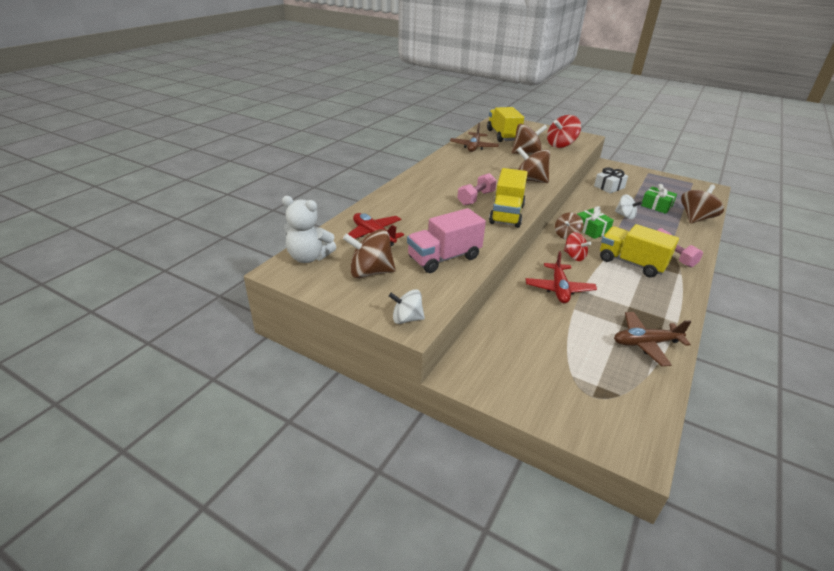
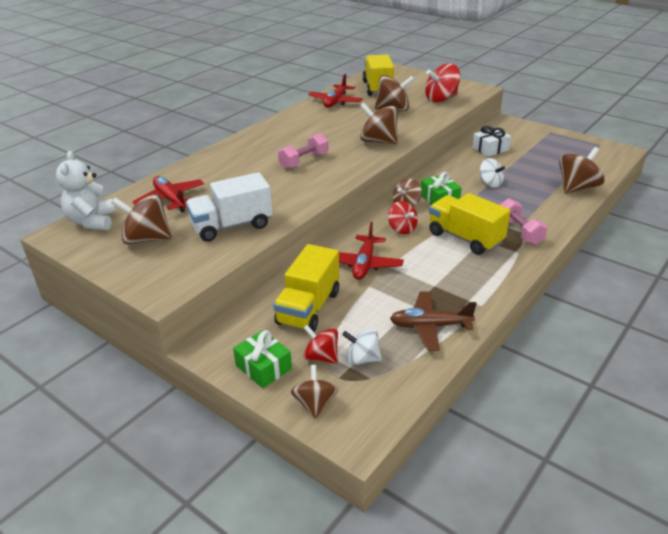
camera: 10 degrees right, 0 degrees up
(309, 257) = (92, 222): white teddy bear -> white teddy bear turned 60 degrees clockwise
(406, 319) = (158, 287): white spinning top -> white spinning top (362, 359)
(444, 258) = (232, 226): pink truck -> white truck
(473, 147) = (335, 102): brown plane -> red plane
(506, 214) = (328, 180): yellow truck -> yellow truck (308, 308)
(567, 377) = (321, 357): none -> red spinning top
(585, 423) = (315, 404): none -> brown spinning top
(656, 206) = (536, 172): green gift -> green gift (263, 367)

